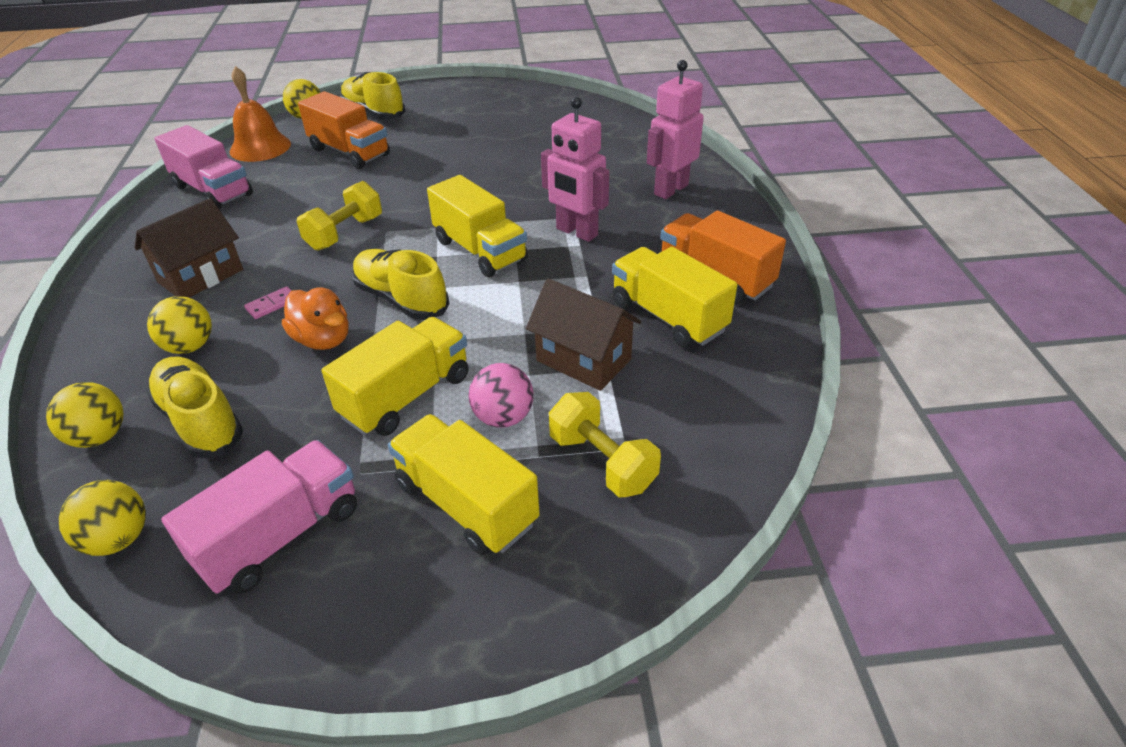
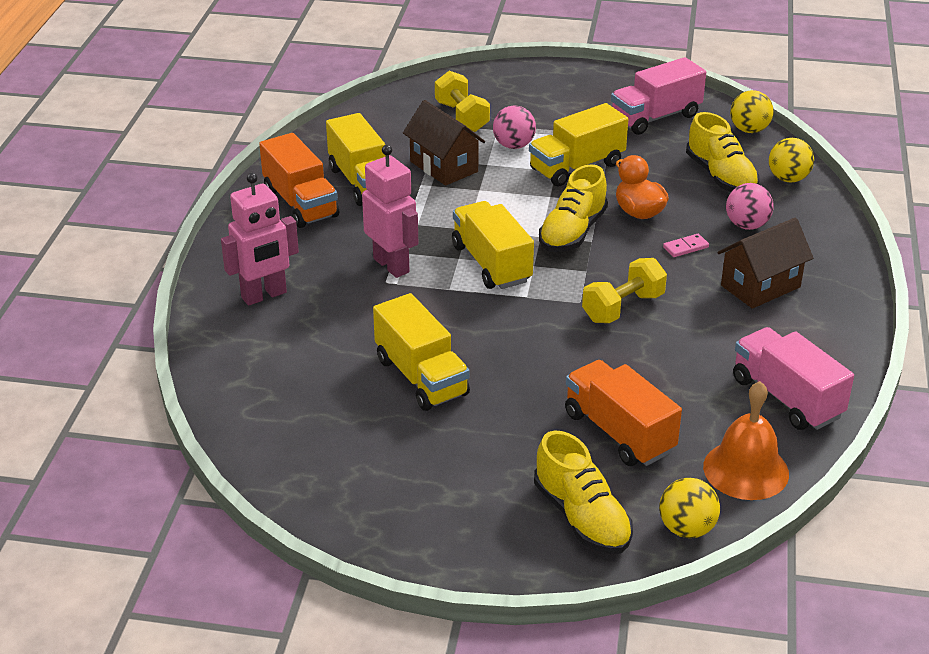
camera: 165 degrees left, 5 degrees down
(190, 347) = (747, 225): yellow ball -> pink ball
(401, 299) = (572, 232): yellow shoe -> yellow shoe turned 60 degrees clockwise
(466, 503) = (548, 113): yellow truck -> yellow truck (421, 377)

